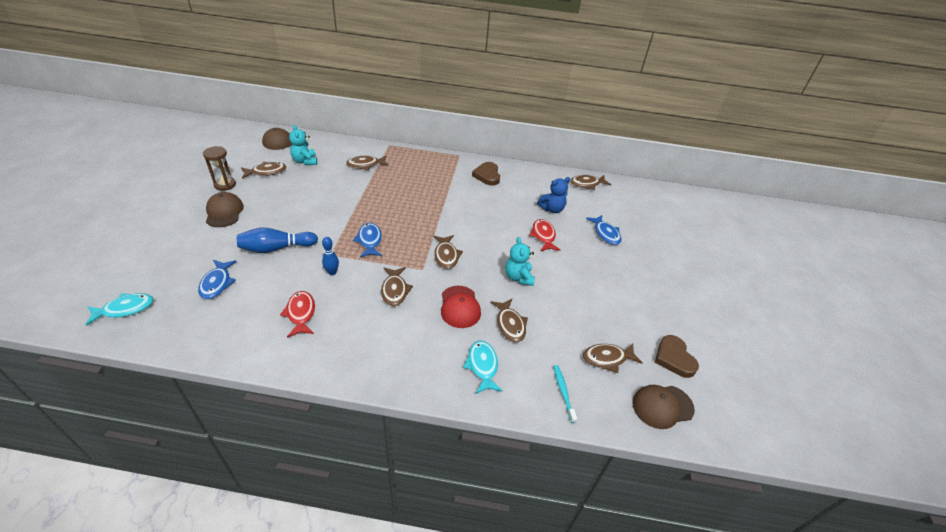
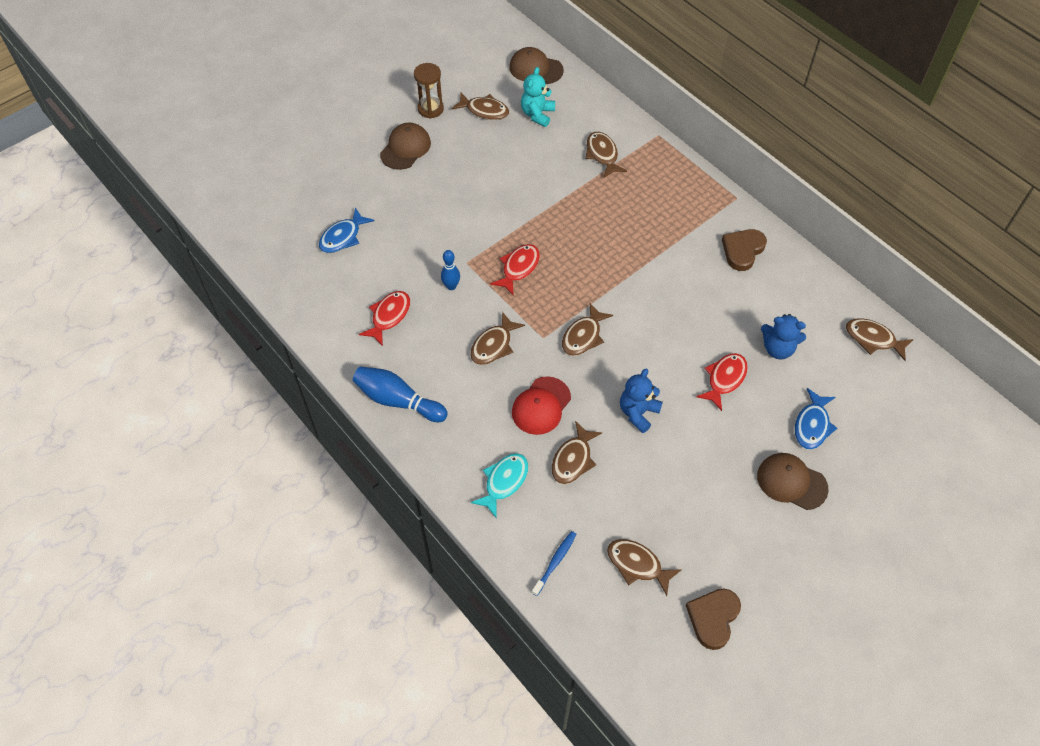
camera: 45 degrees right, 15 degrees up
(125, 309) = (257, 221): turquoise fish -> none
(276, 248) = (421, 224): blue bowling pin -> blue bowling pin (398, 400)
(365, 165) = (602, 155): brown fish -> brown fish turned 45 degrees clockwise
(369, 241) = (518, 268): blue fish -> red fish
(518, 277) = (638, 412): turquoise teddy bear -> blue teddy bear
(563, 392) = (555, 562): turquoise toothbrush -> blue toothbrush
(662, 406) = (640, 649): brown cap -> brown cap (791, 482)

